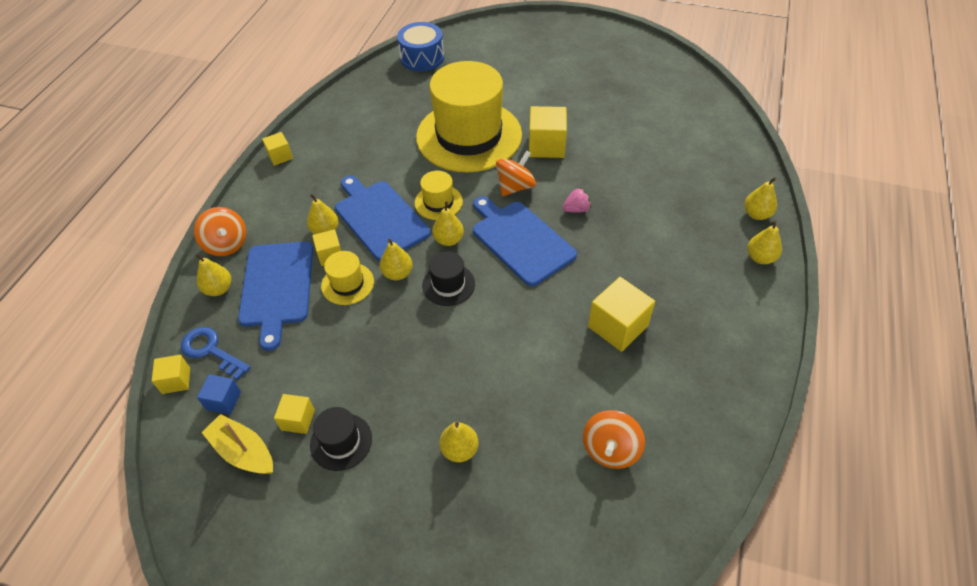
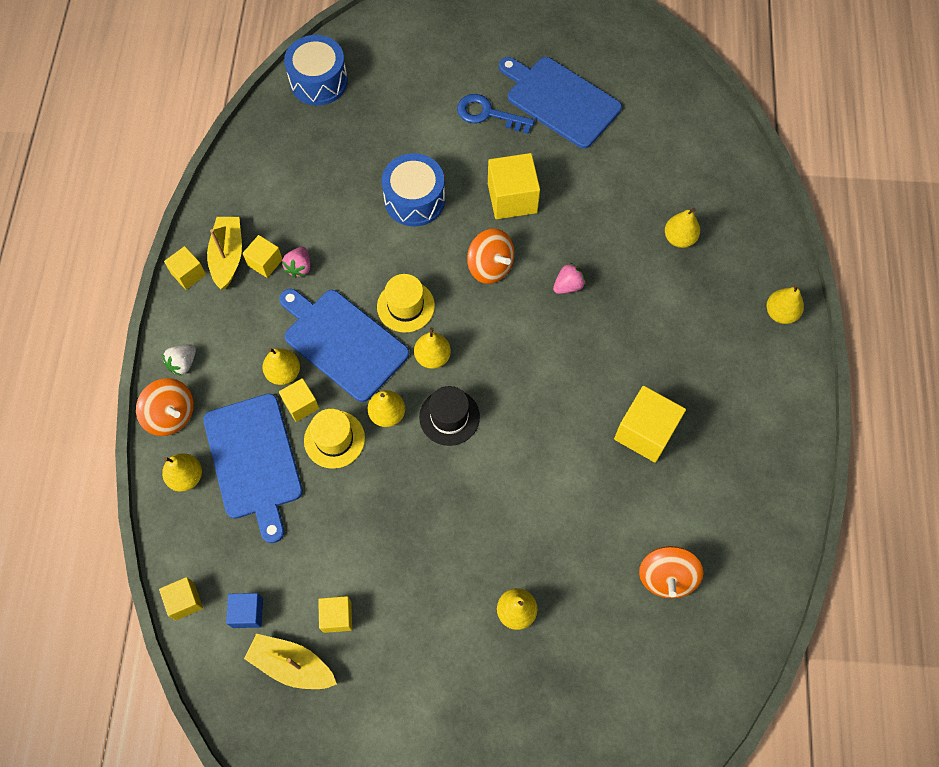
camera: 15 degrees left, 15 degrees up
(211, 351) = (209, 557): blue key -> blue key (488, 114)
(251, 212) = (183, 363): none -> white strawberry
(314, 150) = (228, 257): none -> yellow boat
(340, 158) = (265, 262): none -> yellow cube
(341, 441) = (391, 630): black hat -> none
(364, 165) = (299, 267): none -> pink strawberry
(469, 136) = (414, 200): yellow hat -> blue drum
(515, 187) = (490, 266): orange spinning top -> orange spinning top turned 105 degrees clockwise
(520, 240) = (515, 341): blue cutting board -> blue cutting board (560, 100)
(756, 214) = (768, 254): yellow pear -> yellow pear (679, 238)

